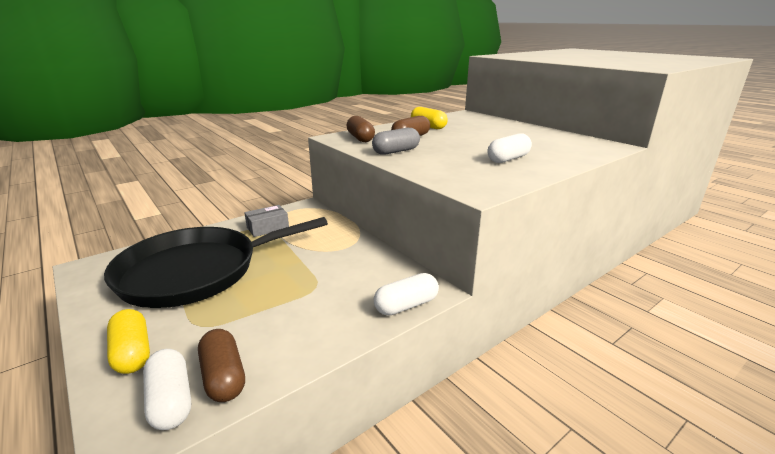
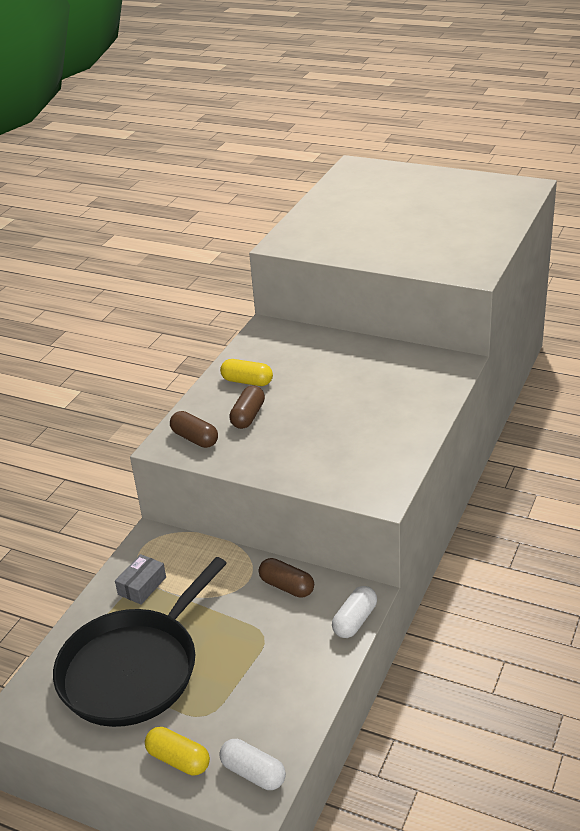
camera: 25 degrees left, 10 degrees up
(224, 376) = (271, 741): brown capsule -> brown capsule (287, 586)
(396, 151) = (257, 454): grey capsule -> none
(508, 159) = (375, 429): white capsule -> none

